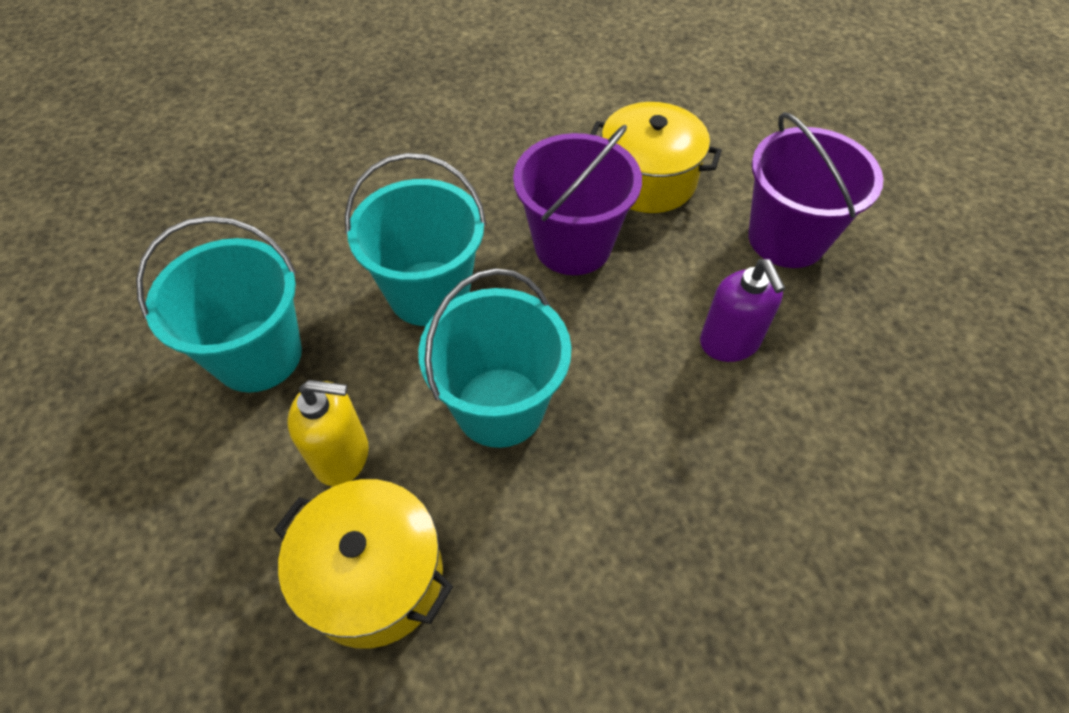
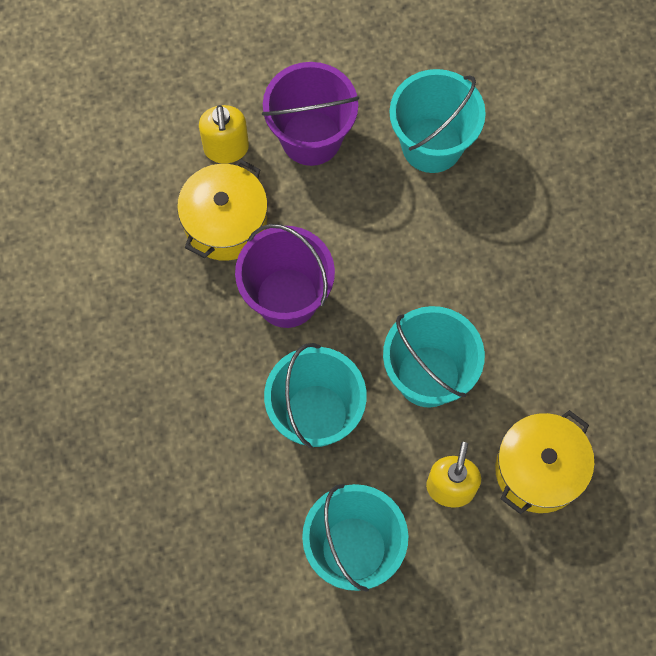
camera: 80 degrees left, 15 degrees up
(729, 342) = (400, 209): purple soap dispenser -> none
(737, 167) = (226, 148): none -> yellow soap dispenser
(838, 366) = (431, 145): none -> turquoise bucket

